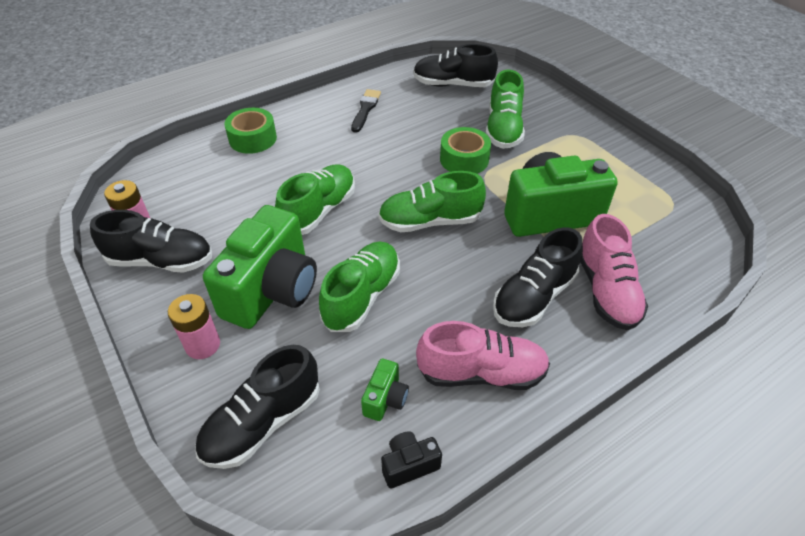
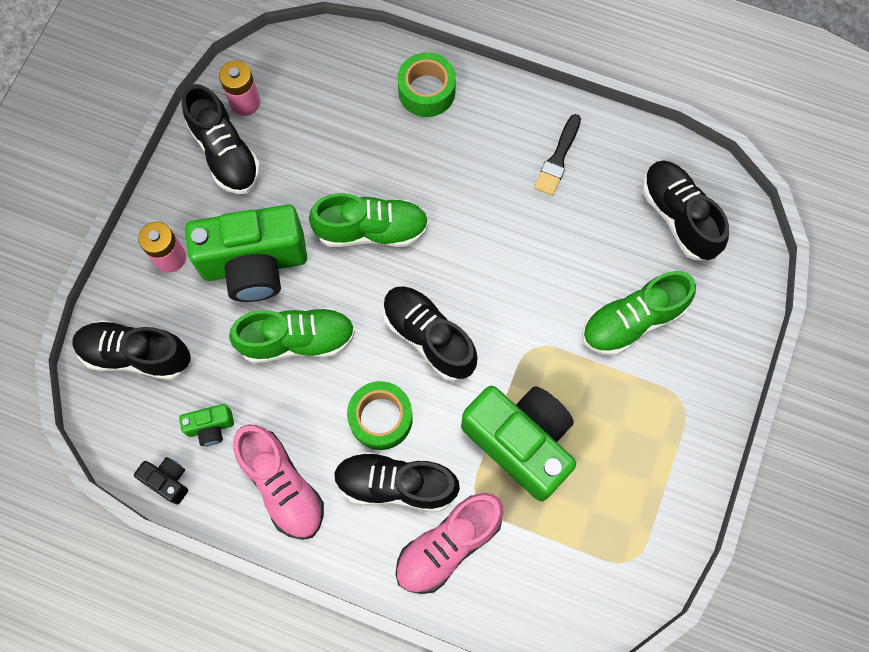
camera: 55 degrees right, 25 degrees up
(365, 109) = (558, 159): black brush -> black brush turned 135 degrees clockwise
(430, 221) = (429, 337): green shoe -> black shoe
(464, 159) = (547, 312): green tape -> green tape (381, 418)

